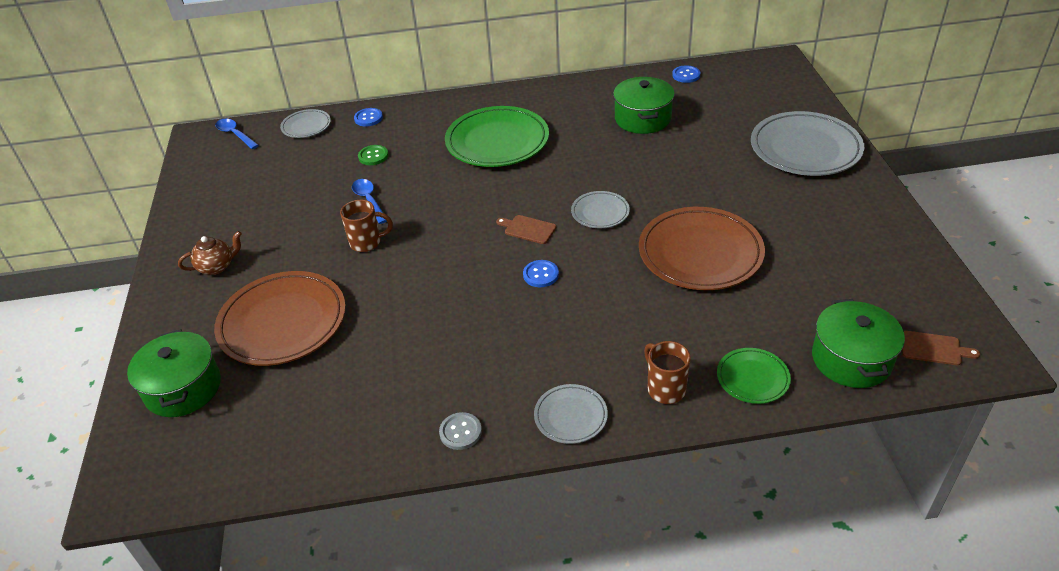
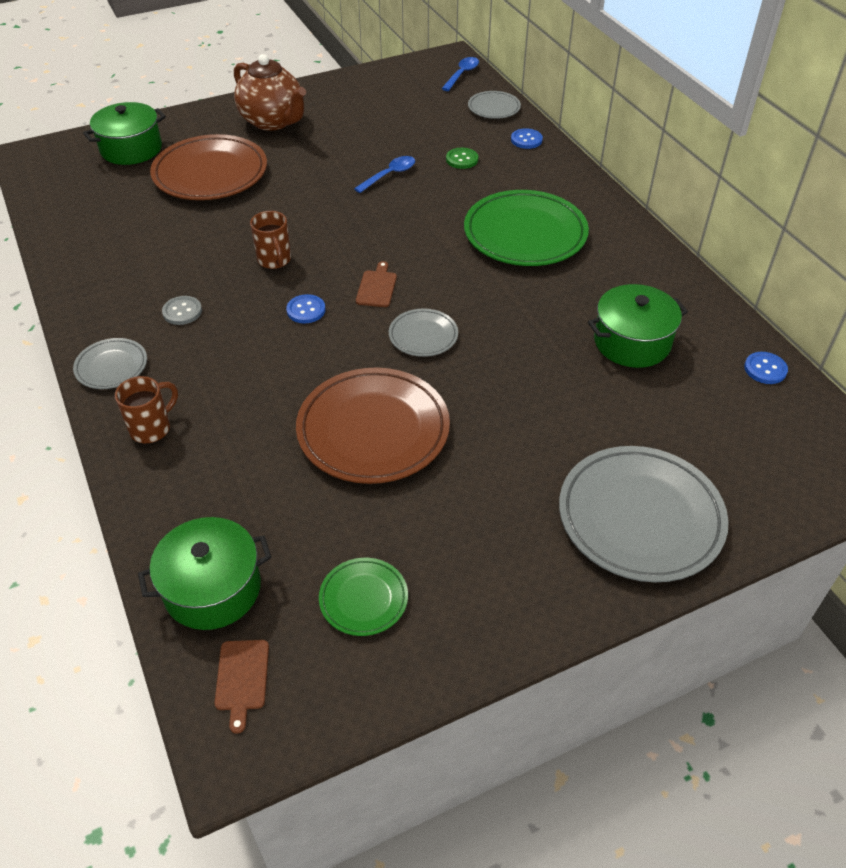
camera: 70 degrees right, 5 degrees up
(217, 267) = (273, 121): brown teapot -> brown teapot, size x1.90
(367, 242) = (326, 190): brown mug -> brown mug (274, 260)
(460, 432) = (90, 302): grey button -> grey button (182, 311)
(752, 378) = (173, 497): green plate -> green plate (363, 599)

